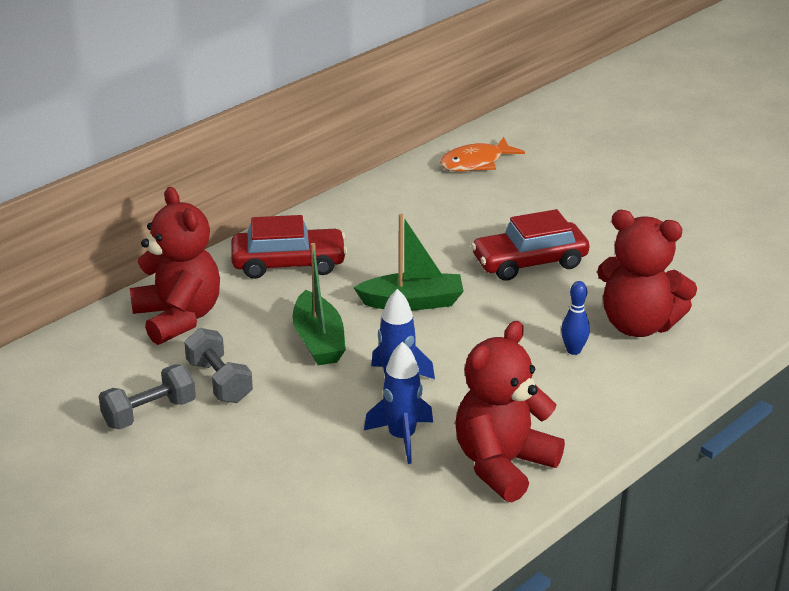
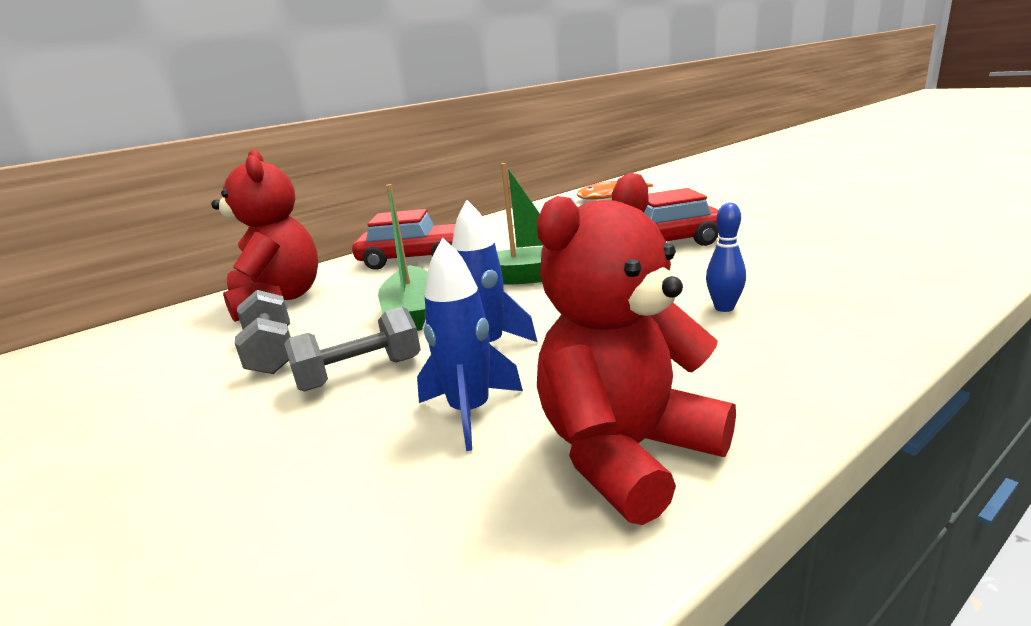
camera: 10 degrees right, 10 degrees down
(149, 413) = (160, 388): grey dumbbell -> grey dumbbell (360, 374)
(638, 325) = (804, 282): red teddy bear -> none

